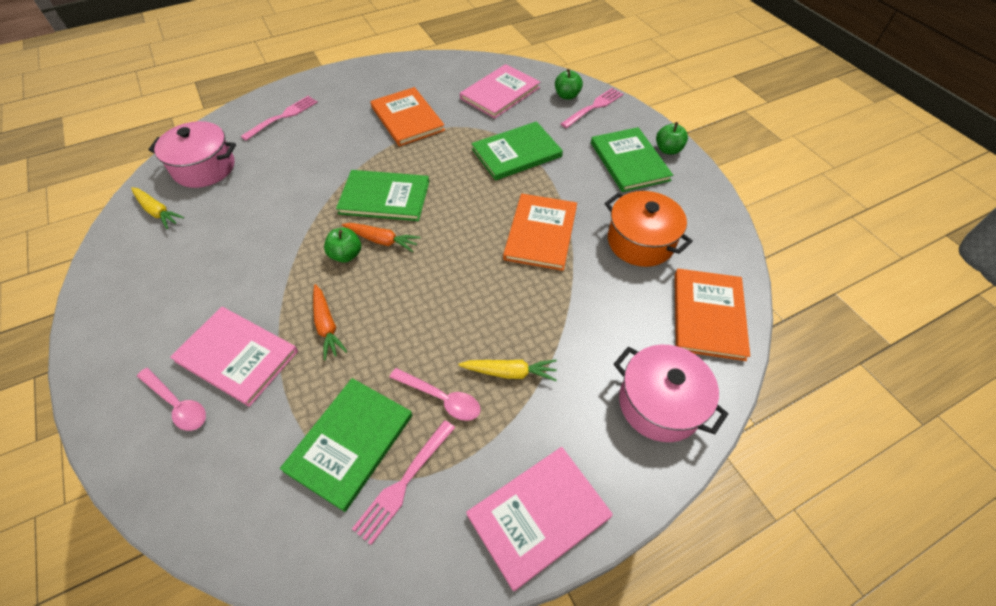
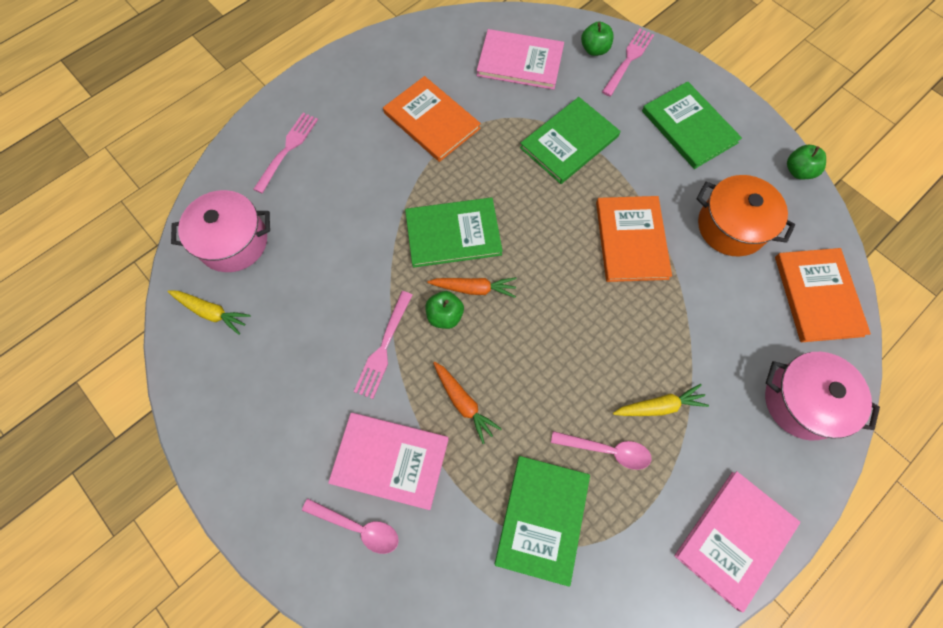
camera: 15 degrees left, 15 degrees up
(404, 483) = (607, 543): pink fork -> pink fork (384, 347)
(500, 93) = (520, 61): pink book -> pink book turned 75 degrees clockwise
(668, 150) = (723, 102): green apple -> green apple (798, 171)

